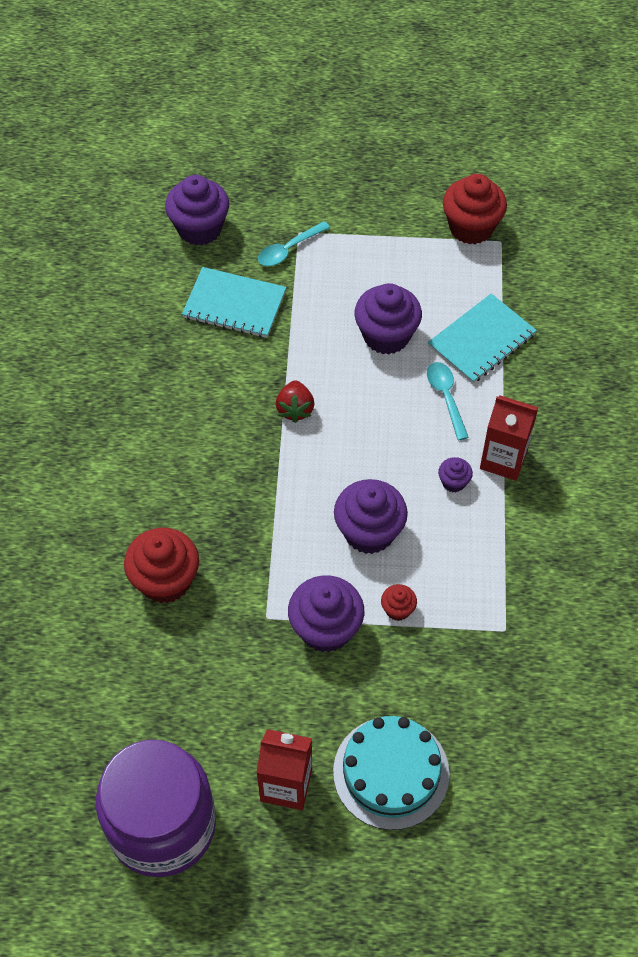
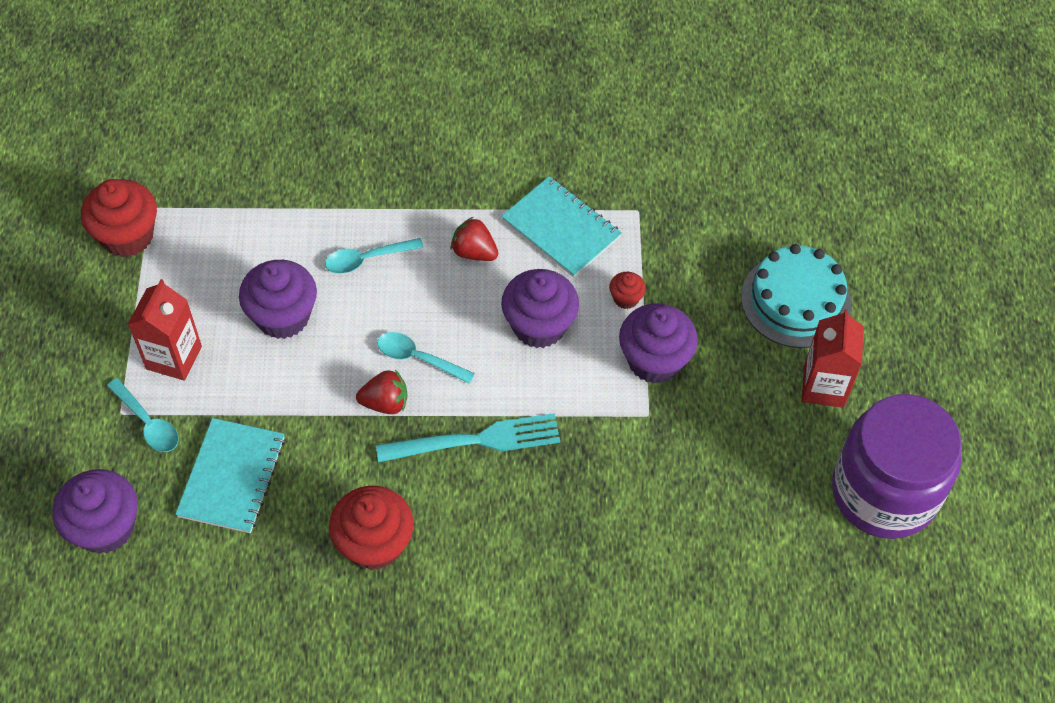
camera: 95 degrees left, 0 degrees up
(165, 580) = (615, 516): red cupcake -> red cupcake (374, 544)
(252, 476) = (476, 440): none -> turquoise fork
(338, 434) = (418, 358): none -> turquoise spoon
(453, 482) = (474, 252): purple cupcake -> red strawberry
(481, 340) = (291, 227): turquoise notebook -> turquoise notebook (561, 229)
(503, 459) = (444, 209): red carton -> red carton (174, 357)

